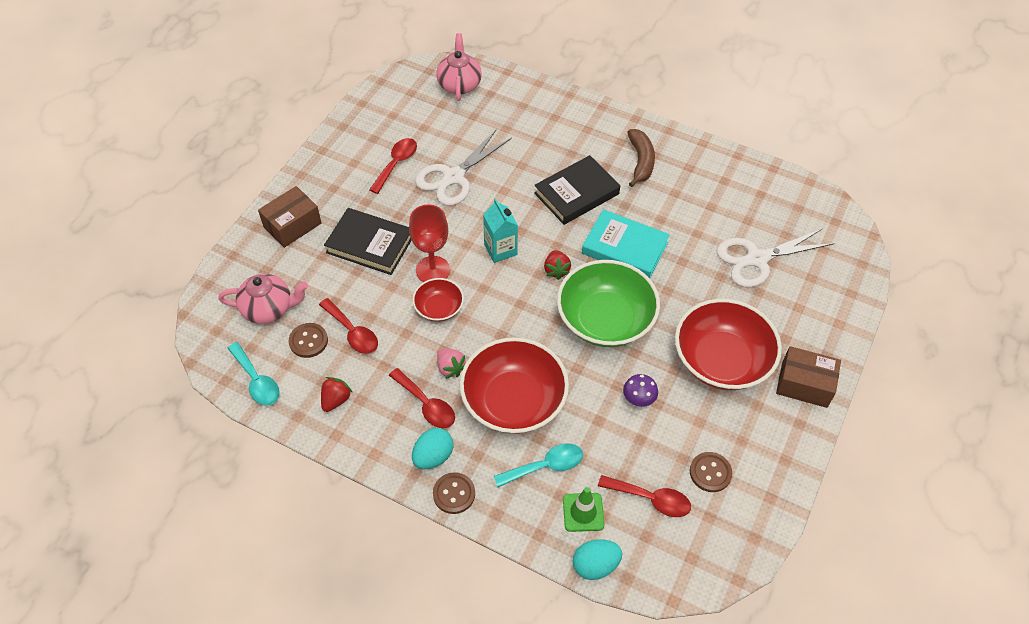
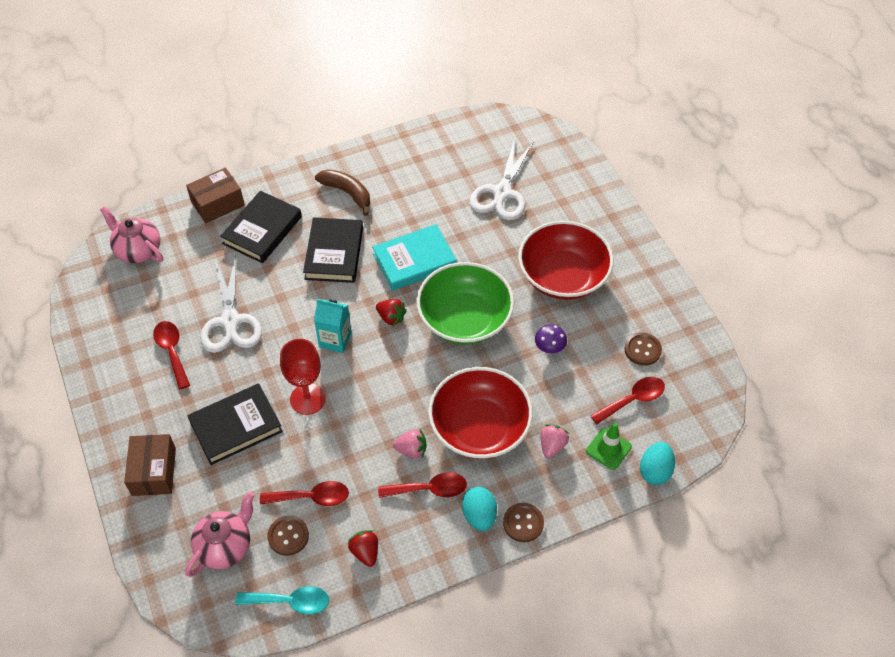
camera: 50 degrees left, 0 degrees up
(439, 308) = (348, 420): red bowl -> none
(545, 466) = (552, 446): turquoise spoon -> pink strawberry
(550, 137) = (262, 230): none -> black book
(804, 384) = (623, 246): brown box -> brown box (218, 204)

